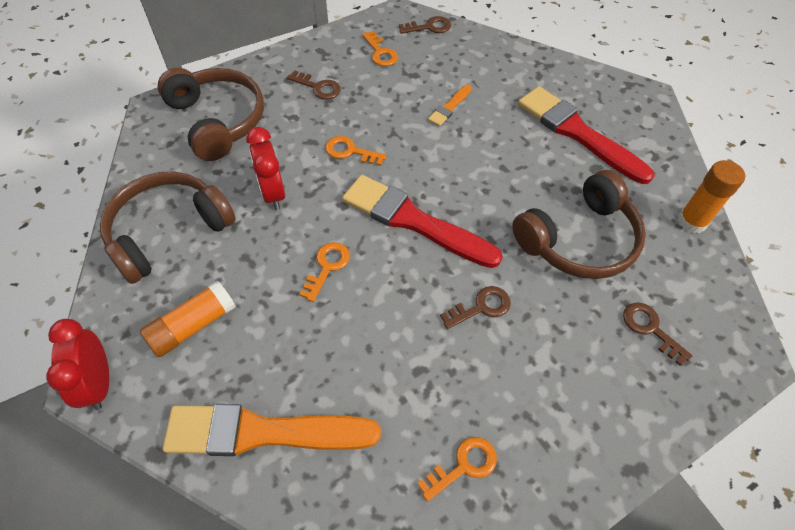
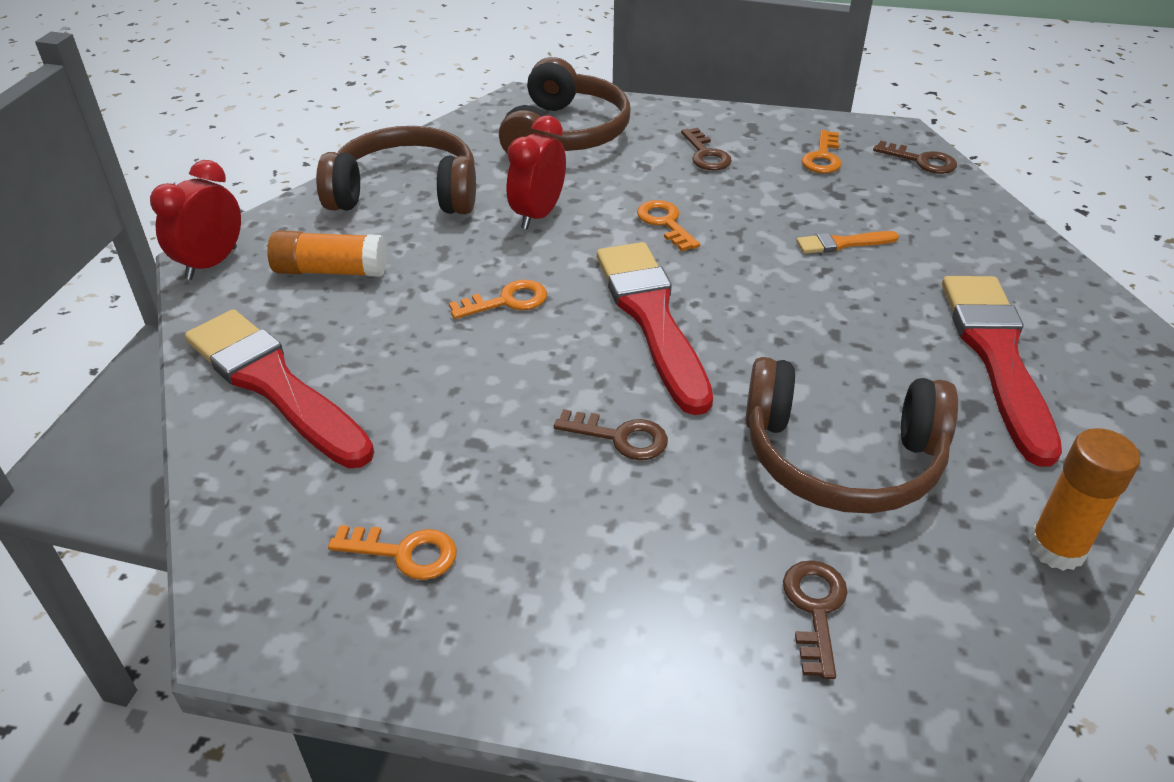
camera: 45 degrees right, 15 degrees down
(262, 432) = (274, 384): orange brush -> red brush

